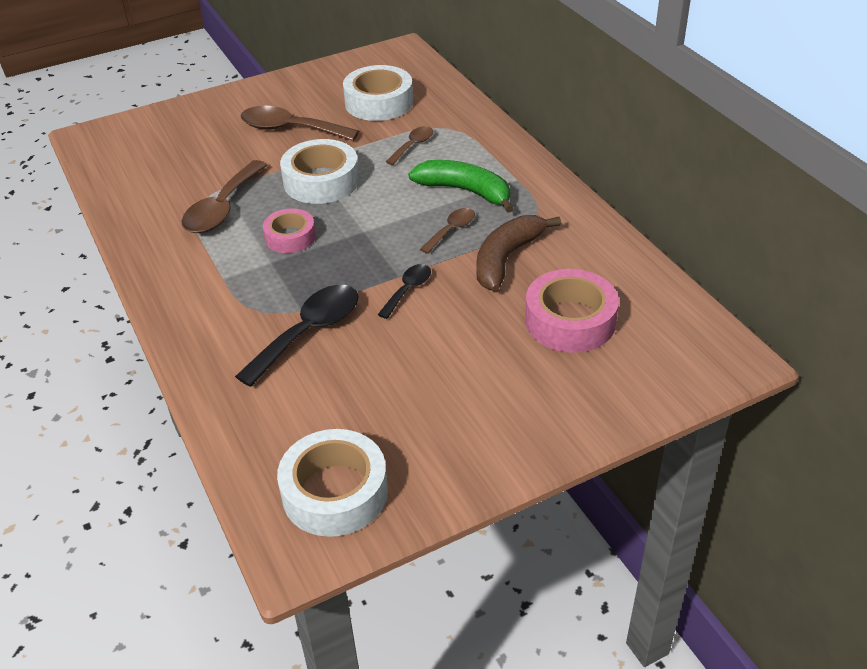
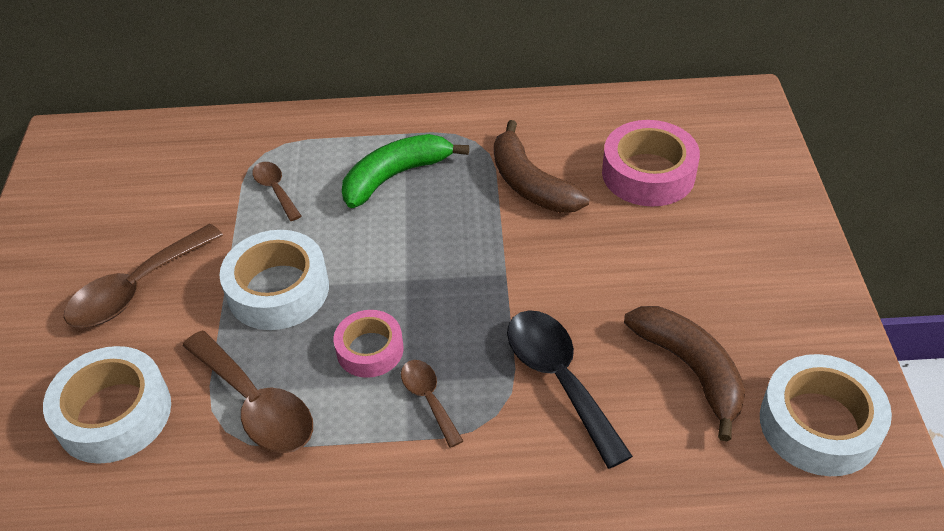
camera: 65 degrees left, 5 degrees up
(355, 401) = (690, 369): none -> brown banana
(379, 102) = (158, 191): white tape -> white tape (114, 413)
(408, 290) = (534, 273): black spoon -> none
(451, 230) = (456, 208): brown spoon -> brown spoon (428, 398)

